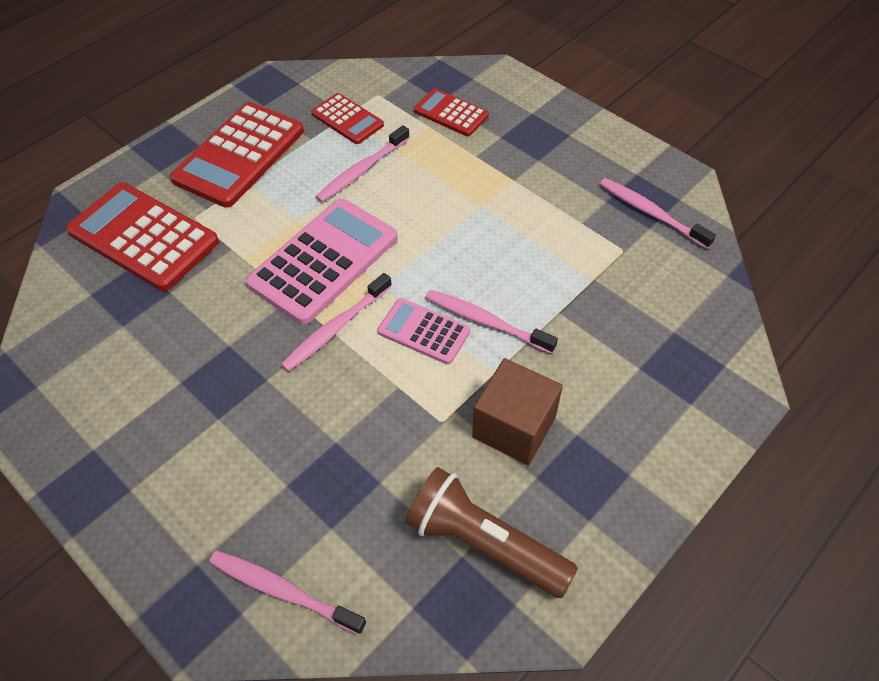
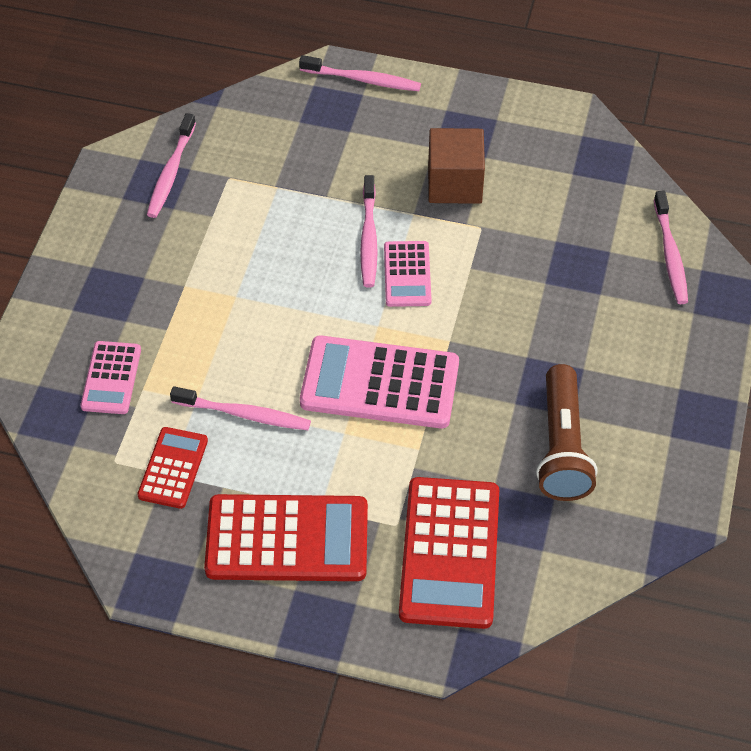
camera: 120 degrees left, 0 degrees up
(336, 328) = (445, 336): pink toothbrush -> pink toothbrush (363, 80)
(451, 113) = (111, 378): red calculator -> pink calculator
(484, 543) = (555, 165): brown flashlight -> brown flashlight (562, 447)

